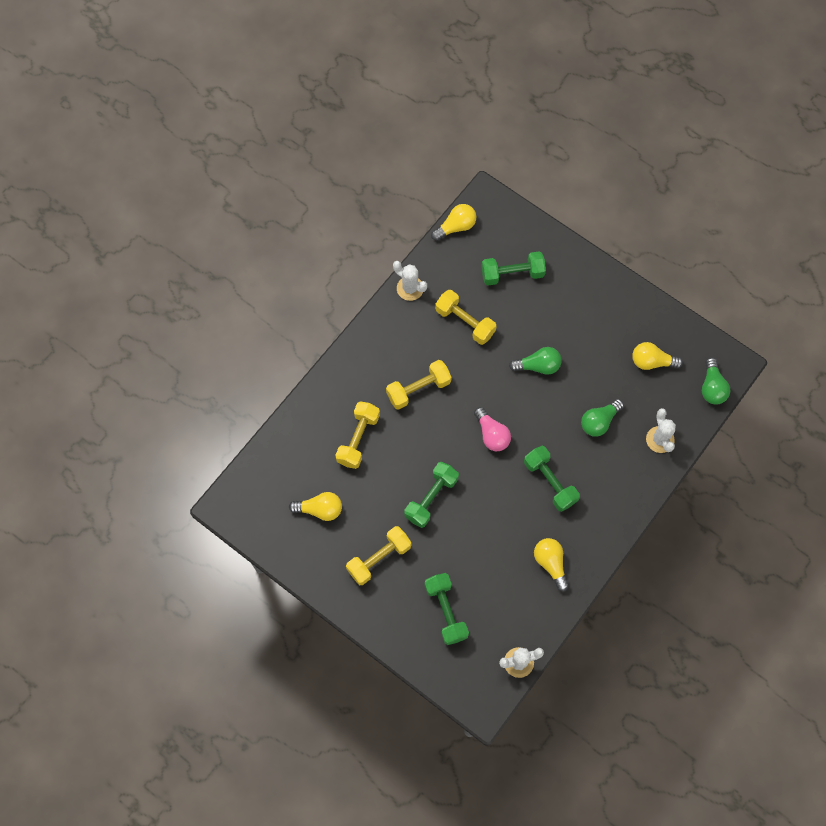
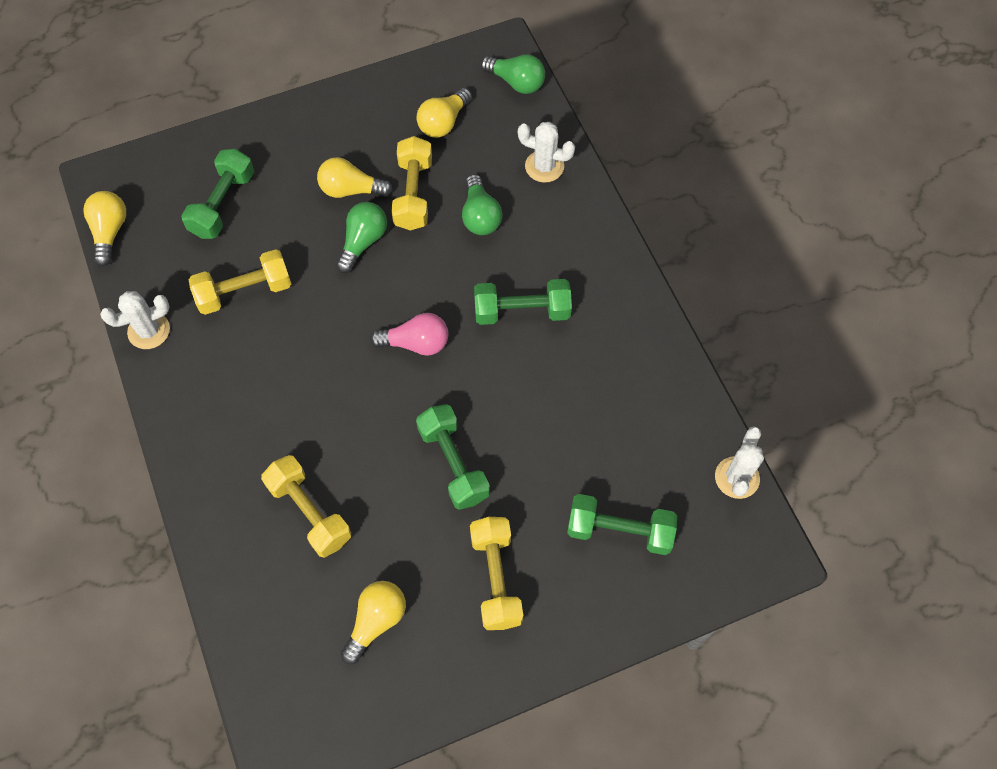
camera: 60 degrees left, 5 degrees down
(418, 389) = (294, 397): yellow dumbbell -> yellow dumbbell (413, 194)
(550, 563) = (627, 368): yellow light bulb -> yellow light bulb (351, 190)

